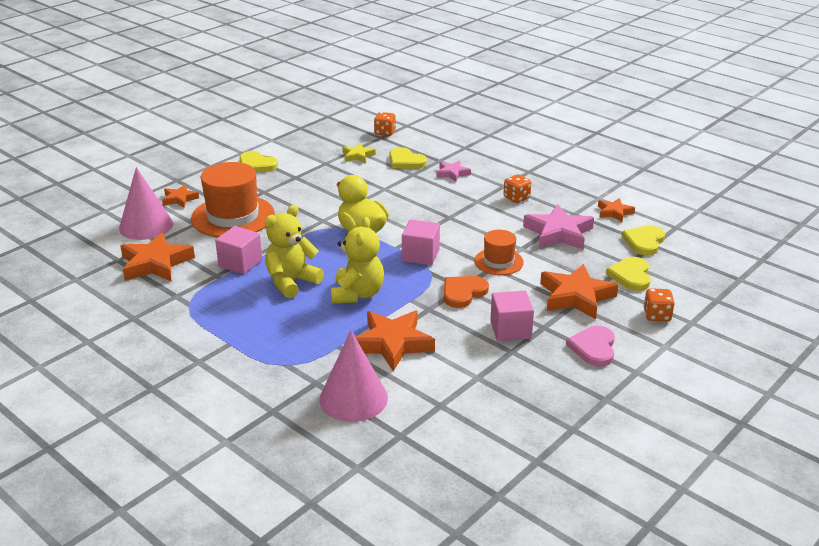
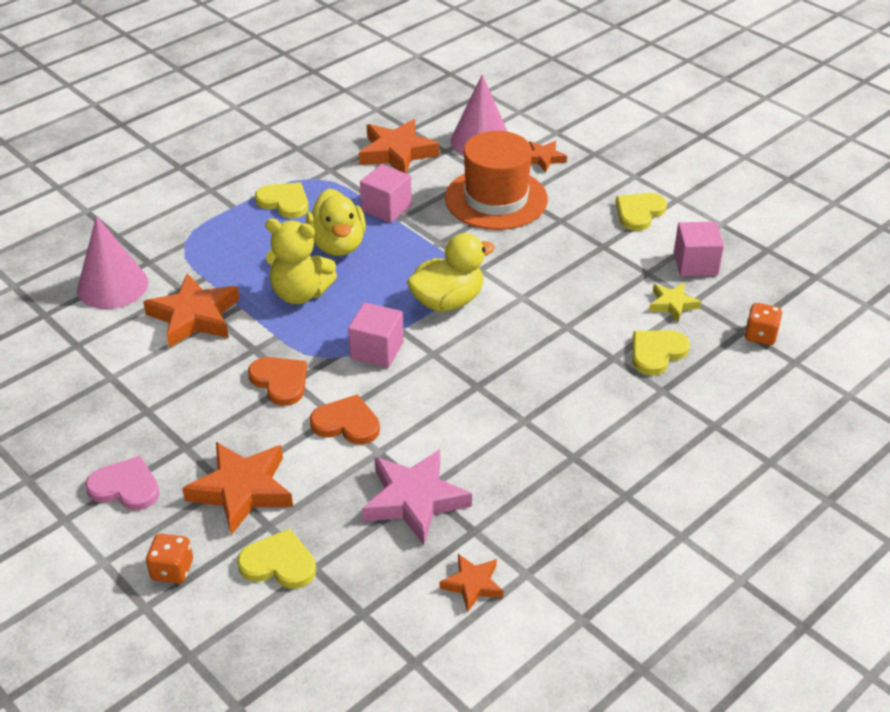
camera: 95 degrees right, 10 degrees up
(291, 282) = (338, 245): yellow teddy bear -> yellow duck
(452, 173) = (615, 401): pink star -> none
(498, 262) = (346, 423): orange hat -> orange heart
(510, 330) = (188, 415): pink cube -> pink cube (695, 264)
(516, 198) = (530, 466): orange dice -> none
(644, 242) = (372, 604): yellow heart -> yellow heart (284, 202)

